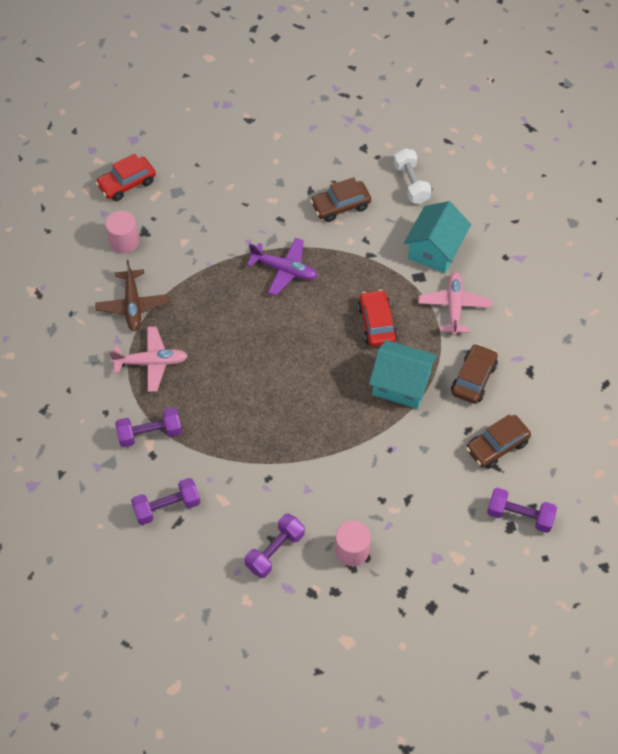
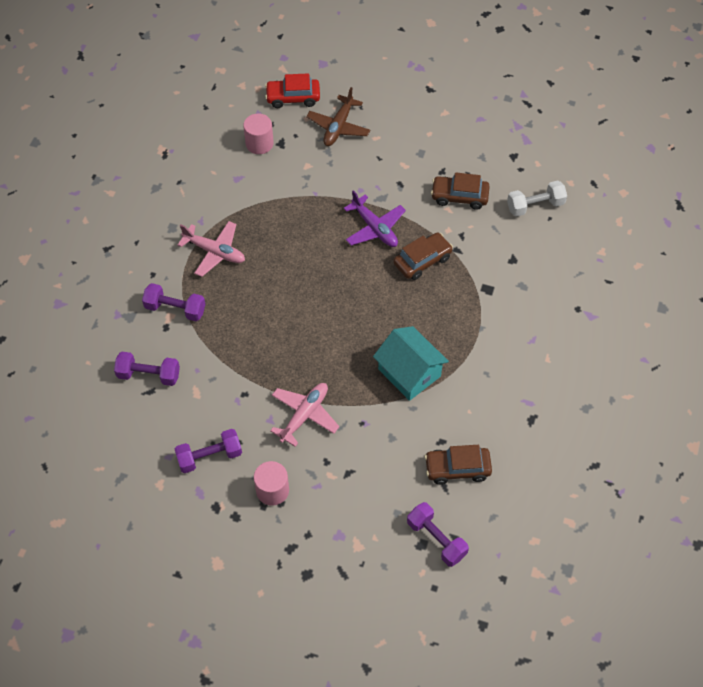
camera: 30 degrees right, 0 degrees up
(133, 305) = (231, 198): brown plane -> brown plane (338, 127)
(376, 323) = (423, 311): red car -> none
(411, 183) = (535, 206): white dumbbell -> white dumbbell turned 60 degrees clockwise
(435, 249) = (518, 272): turquoise house -> none
(454, 307) = (501, 329): pink plane -> pink plane (304, 415)
(473, 378) = (476, 400): brown car -> brown car (422, 261)

